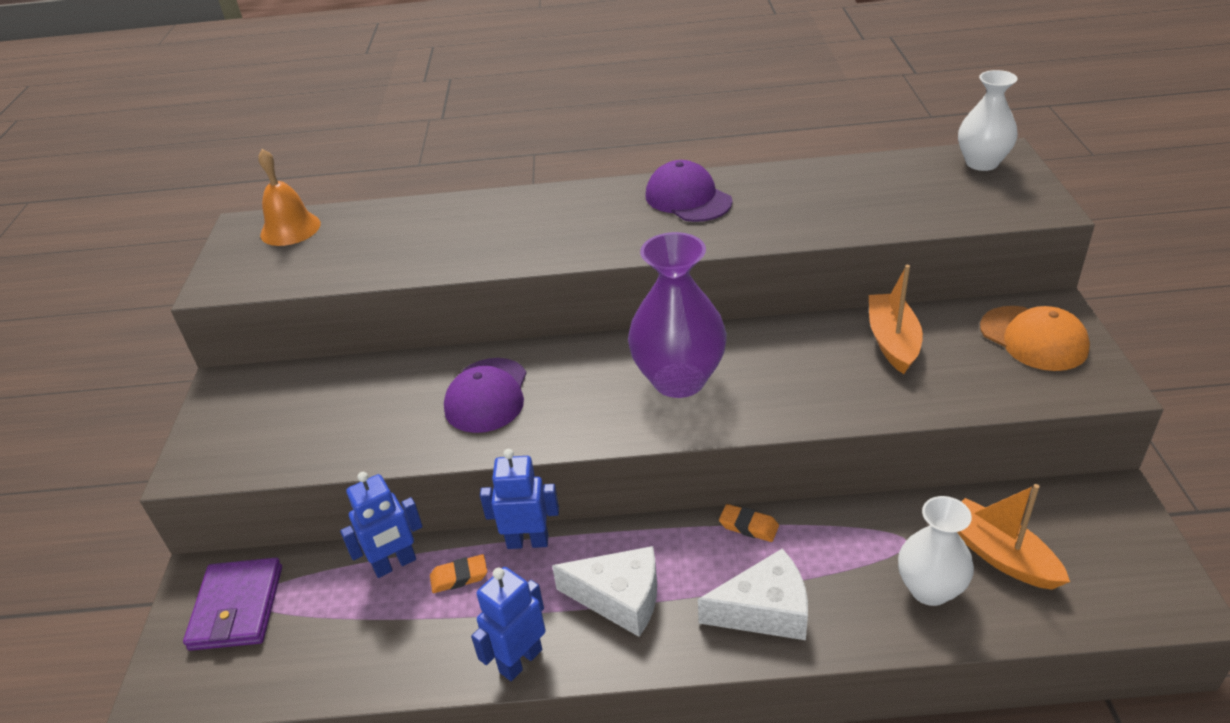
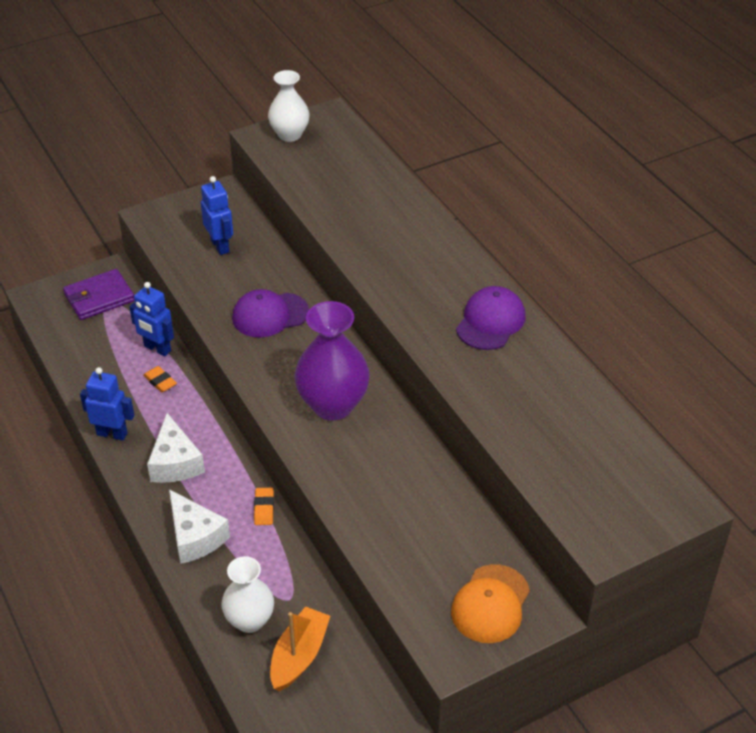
camera: 60 degrees right, 5 degrees up
(290, 229) = (338, 137): orange bell -> none
(528, 541) = (201, 402): blue robot -> blue robot (220, 246)
(892, 341) = (440, 515): orange boat -> none
(982, 163) = (660, 493): white vase -> white vase (289, 135)

